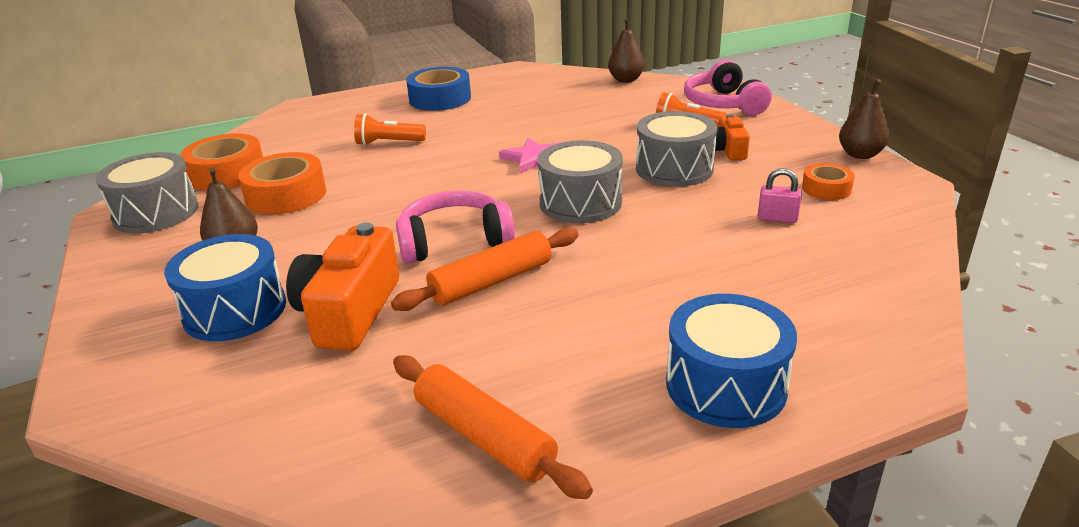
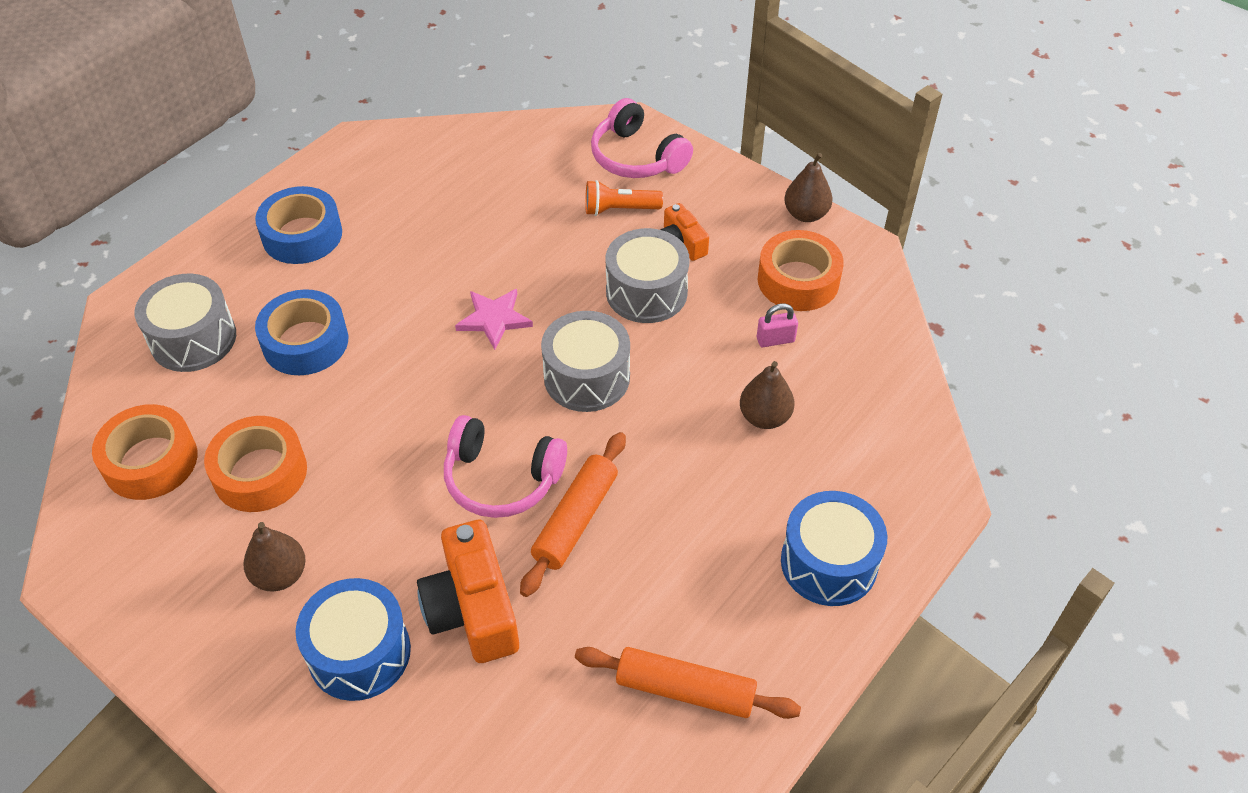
camera: 30 degrees left, 20 degrees up
(156, 213) = (128, 556): grey drum -> grey drum (193, 339)
(388, 143) = (305, 342): orange flashlight -> blue tape
(454, 241) = (502, 478): pink headphones -> pink headphones turned 120 degrees counterclockwise
(626, 80) = (503, 134): brown pear -> brown pear (764, 417)
(826, 189) = (798, 280): orange tape -> orange tape, size x1.76

